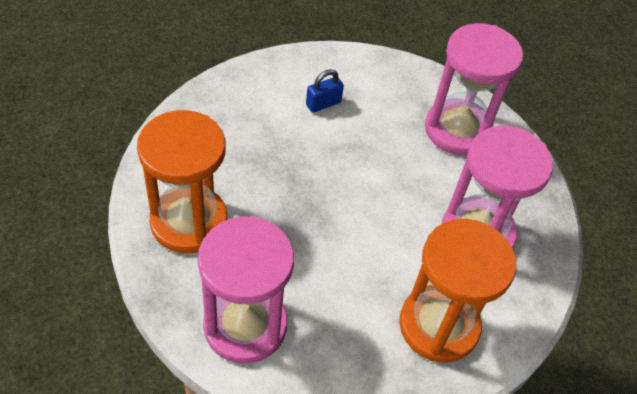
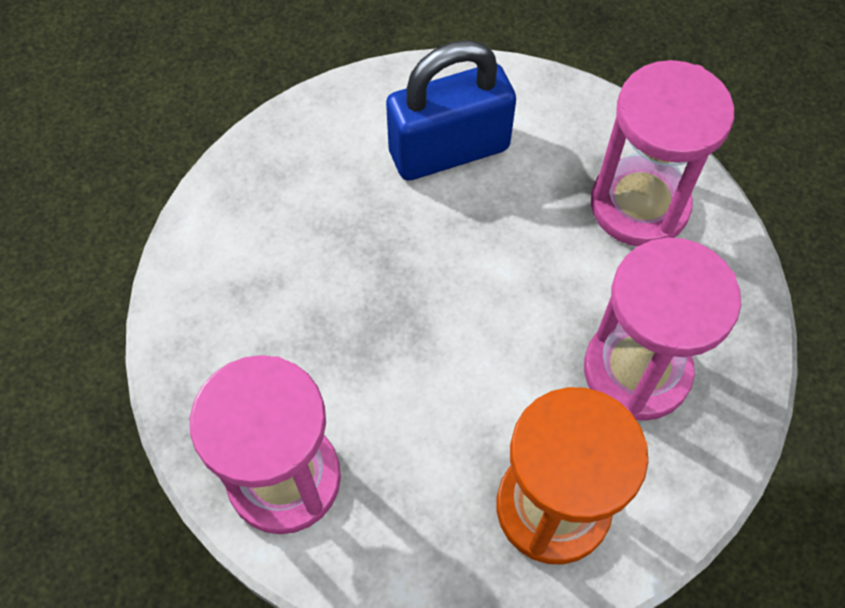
camera: 15 degrees right, 10 degrees up
(189, 222) = (233, 317): orange hourglass -> none
(323, 104) = (449, 150): blue padlock -> blue padlock, size x2.32

